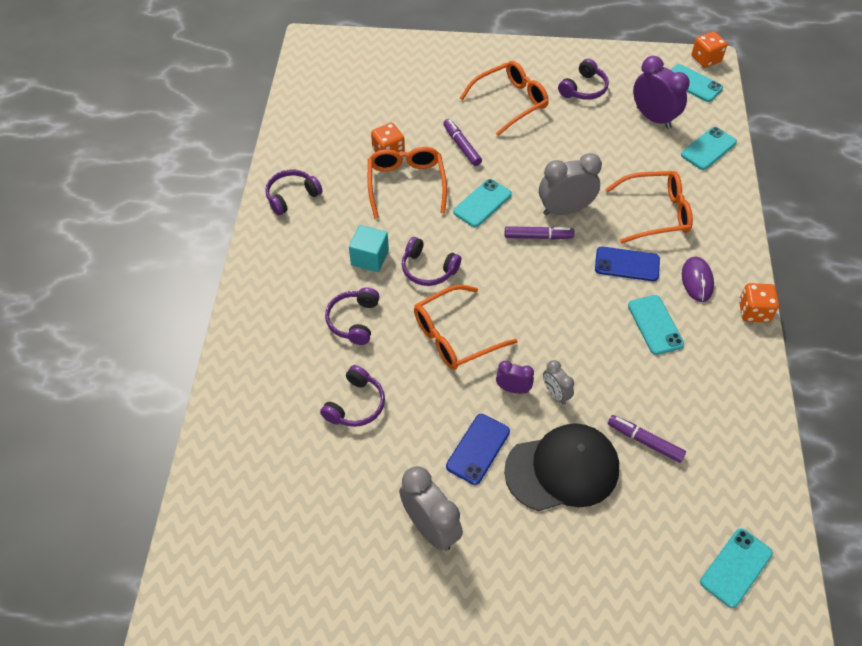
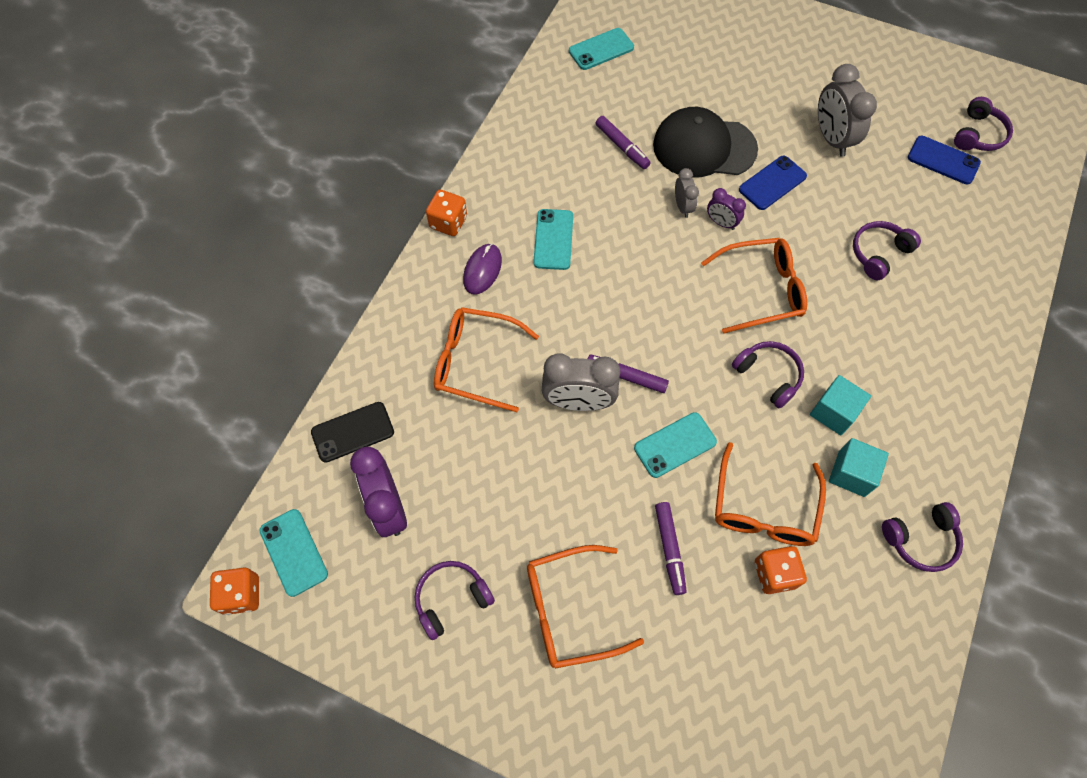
camera: 160 degrees left, 10 degrees up
(348, 221) = (851, 473): none -> turquoise cube
(354, 320) = (866, 340): purple headphones -> purple headphones (978, 134)
(627, 264) = (544, 311): blue phone -> blue phone (943, 160)
(708, 149) = (353, 432): turquoise phone -> black phone

